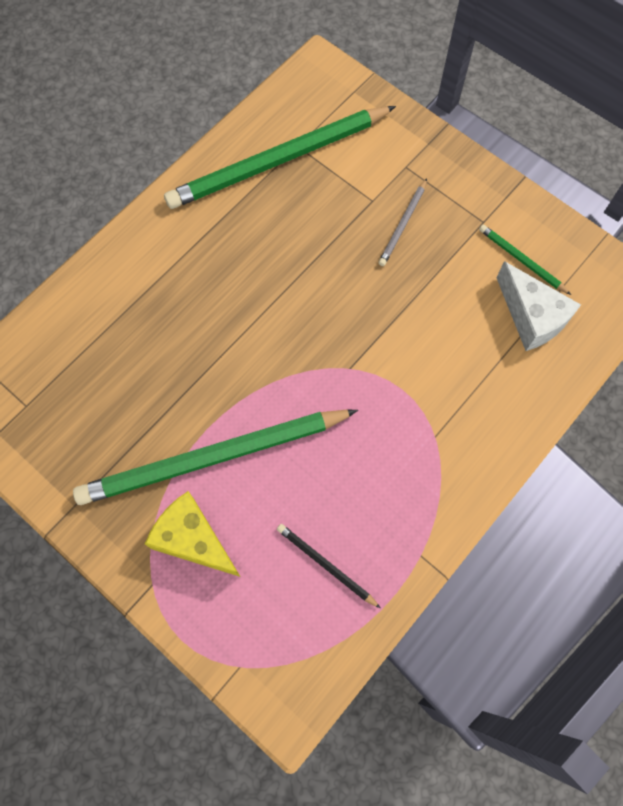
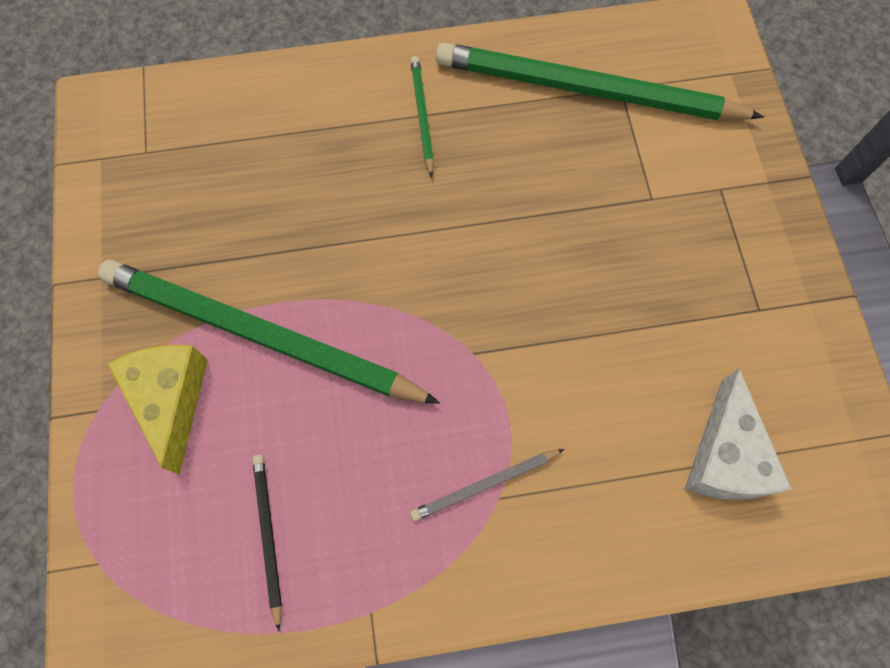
camera: 40 degrees right, 0 degrees up
(403, 224) = (663, 247): grey pencil -> grey pencil (484, 485)
(521, 260) = (768, 385): green pencil -> green pencil (422, 116)

